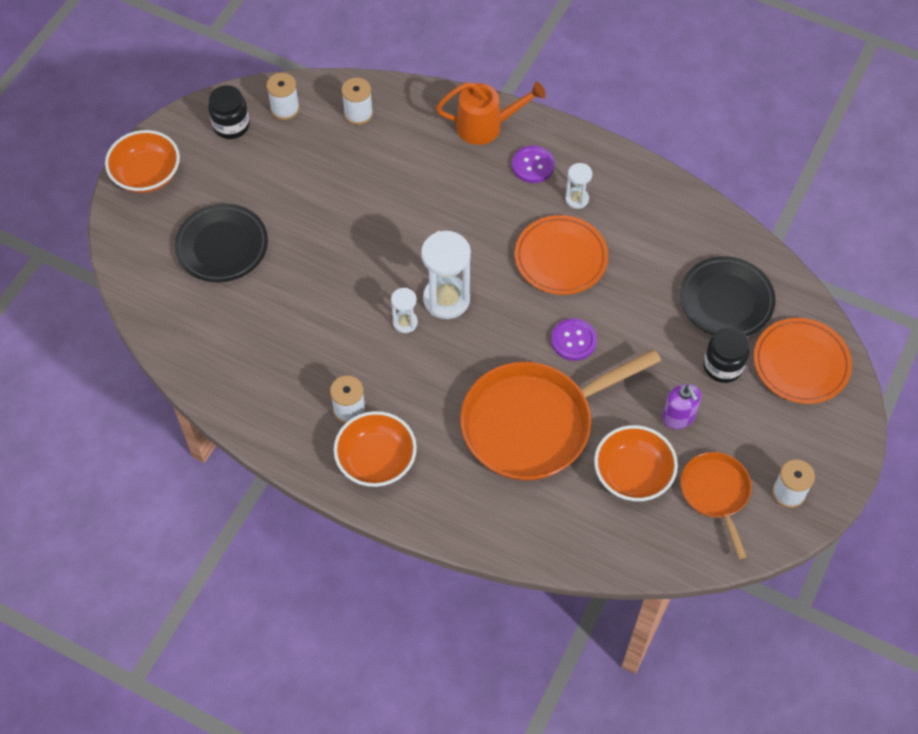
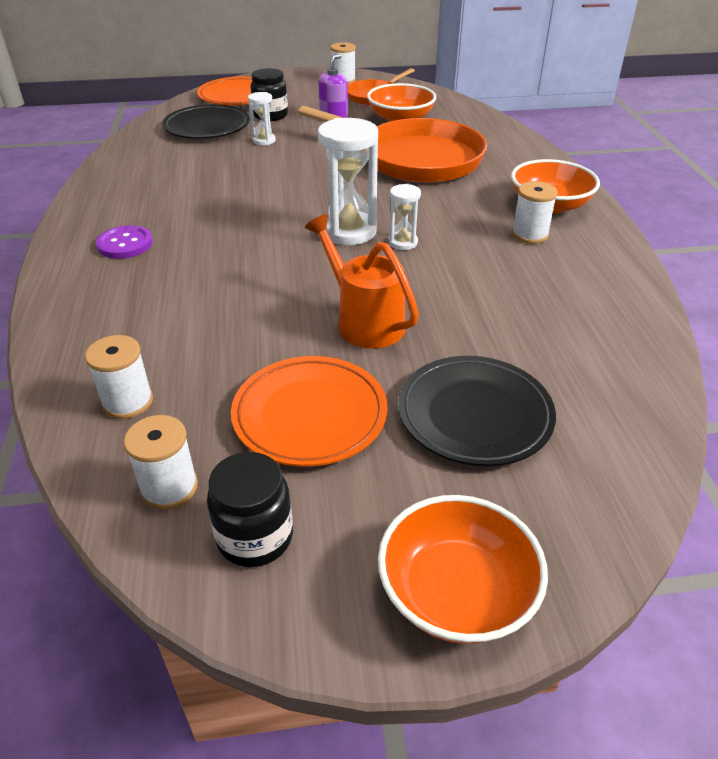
camera: 125 degrees left, 20 degrees down
(486, 126) = (83, 291): orange watering can -> orange watering can (364, 321)
(560, 258) = (235, 195): orange plate -> orange plate (310, 415)
(573, 340) = (317, 166): purple button -> none
(577, 199) = (153, 209): white hourglass -> white hourglass (264, 140)

